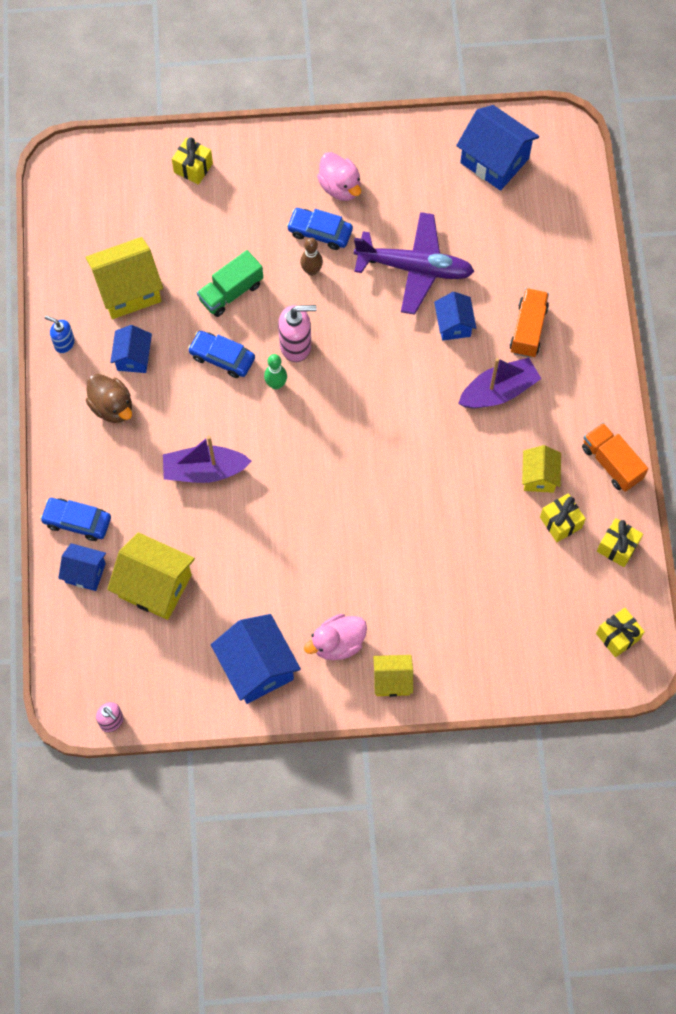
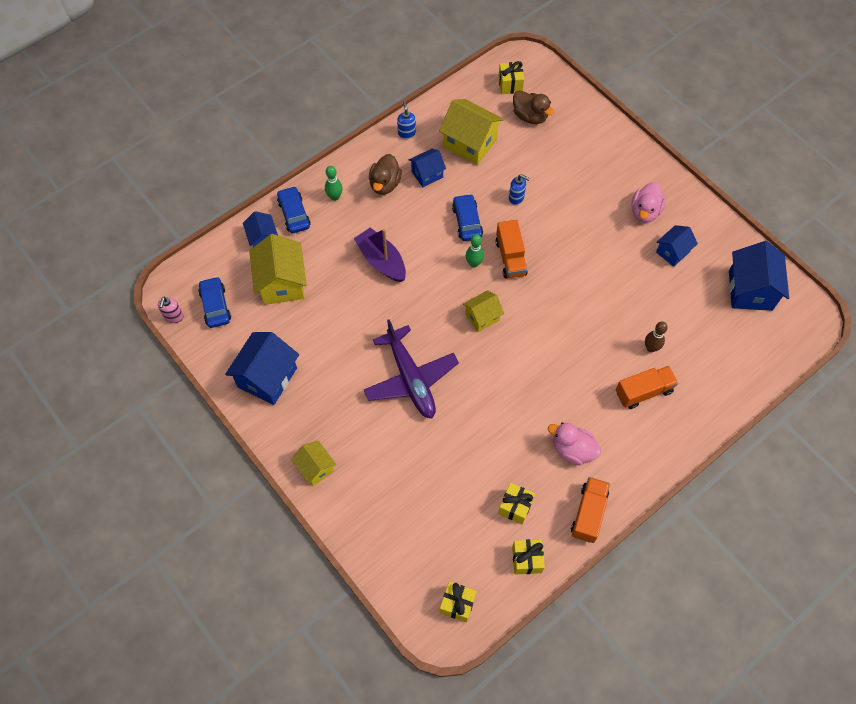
camera: 55 degrees right, 5 degrees down
(88, 467) = (334, 197): none -> green bowling pin
(142, 210) = (530, 116): none -> brown duck
(193, 168) = (583, 124): yellow gift -> yellow gift (510, 84)
(231, 292) = (516, 198): green truck -> blue soap dispenser
(296, 345) = (510, 257): pink soap dispenser -> orange truck
(311, 270) = (571, 233): brown bowling pin -> brown bowling pin (651, 348)
(320, 232) = (602, 220): blue car -> blue car (215, 306)
(338, 643) = (318, 416): pink duck -> pink duck (572, 450)
(415, 268) = (626, 292): purple plane -> purple plane (410, 379)
(453, 325) = (606, 342): blue house -> blue house (672, 252)
(498, 391) = (581, 402): purple boat -> none
(539, 477) = (538, 470): yellow house -> yellow house (482, 317)

